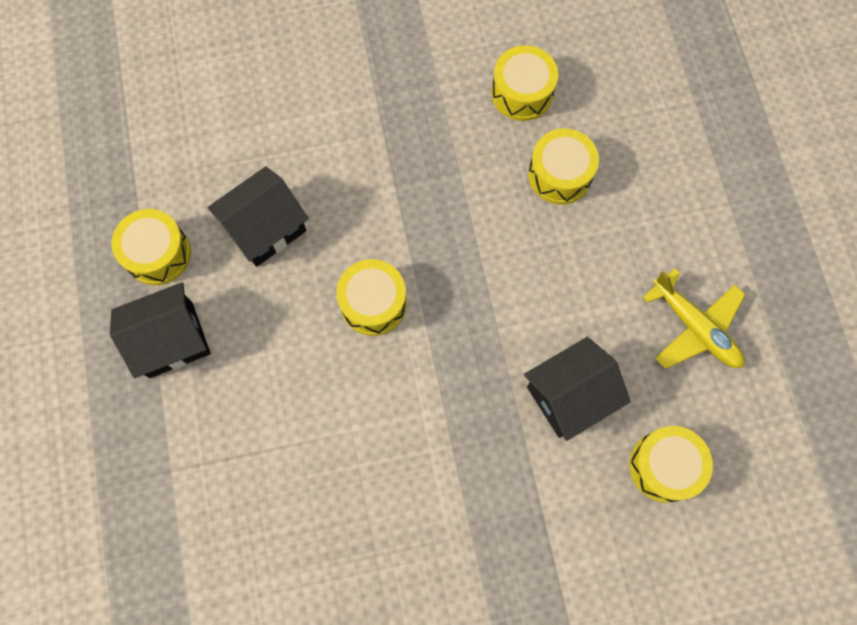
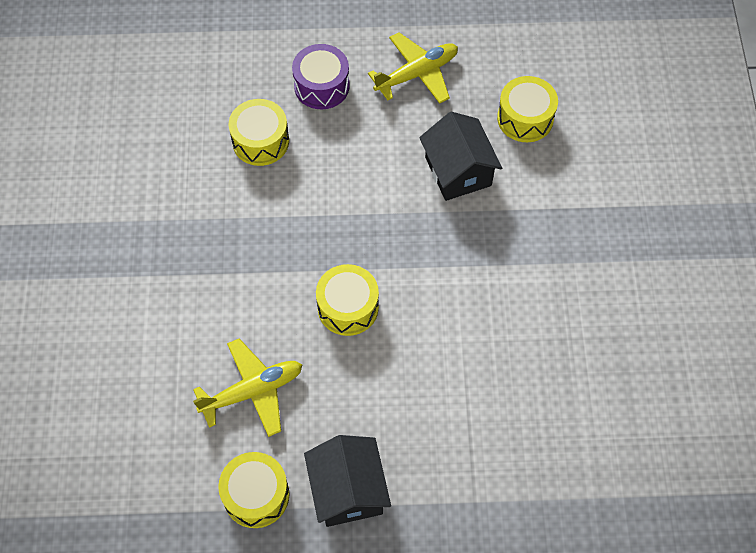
camera: 80 degrees left, 10 degrees down
(265, 228) = (253, 391): black house -> yellow plane
(522, 93) = (173, 155): yellow drum -> none
(649, 224) = (321, 86): none -> purple drum

